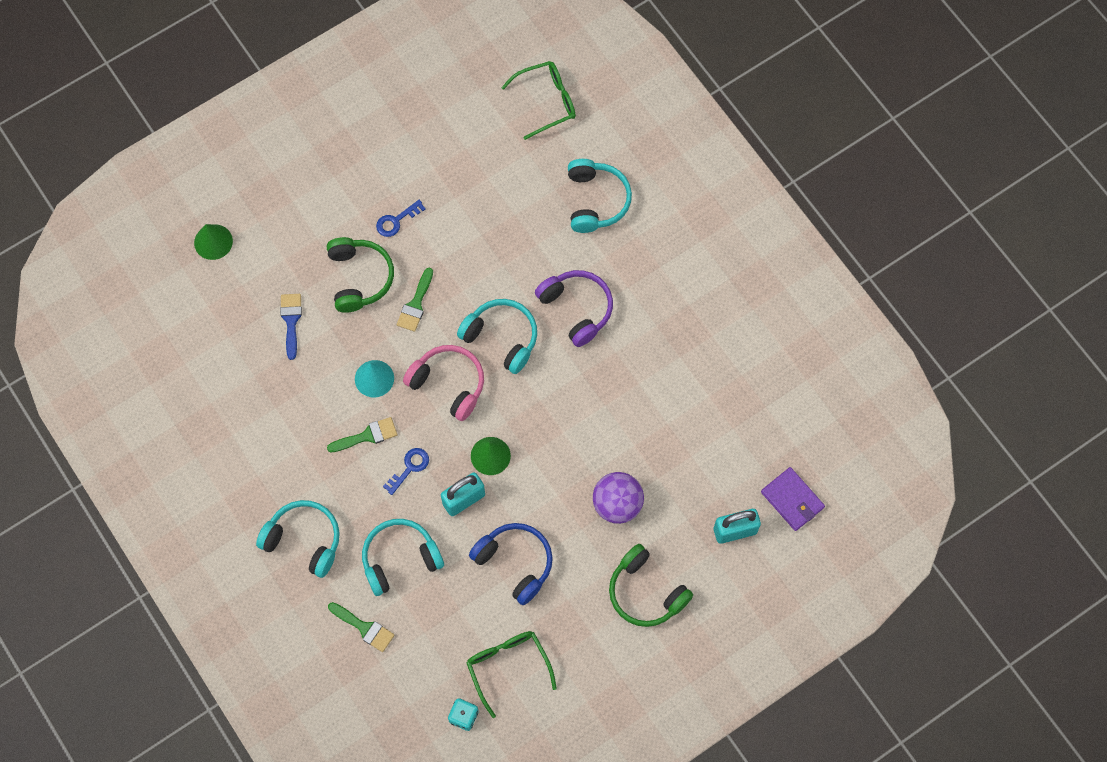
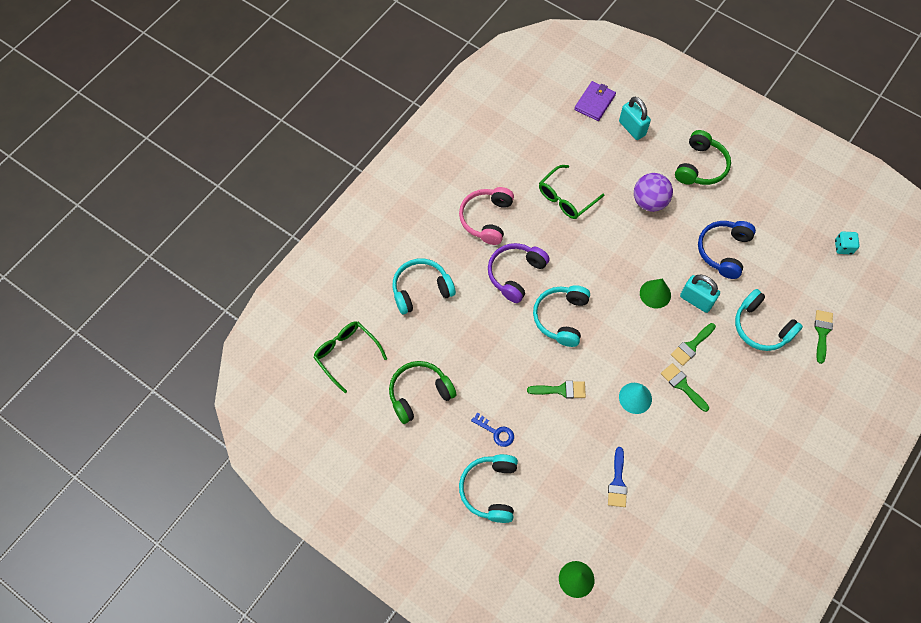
camera: 110 degrees left, 5 degrees down
(291, 321) = (617, 482): blue brush -> blue brush turned 60 degrees counterclockwise
(304, 540) = (783, 400): turquoise headphones -> turquoise headphones (490, 490)
(359, 278) = (557, 442): green headphones -> green headphones (419, 393)
(409, 468) = (691, 346): blue key -> green brush
(448, 384) = (614, 342): pink headphones -> pink headphones (486, 219)
(508, 667) = (796, 231): green glasses -> green glasses (566, 198)

